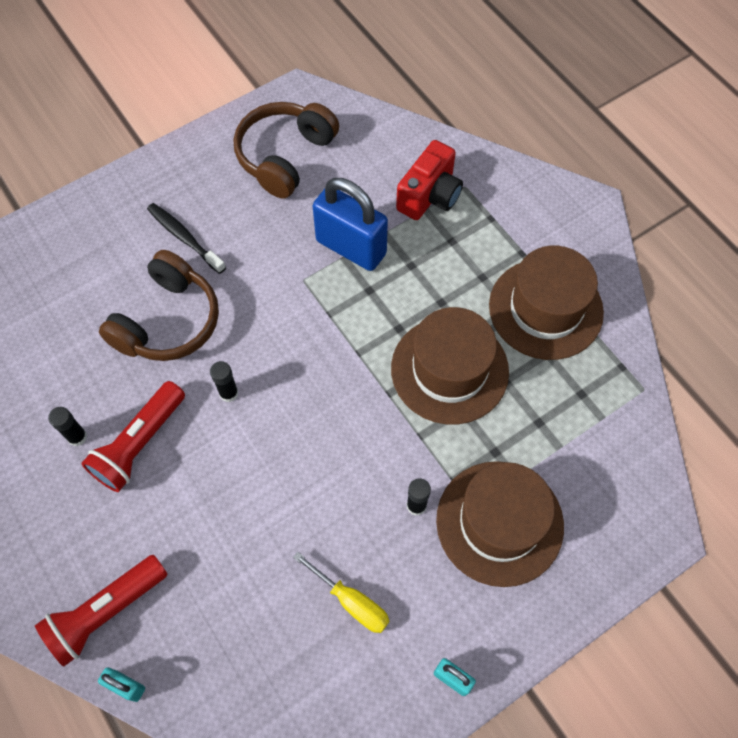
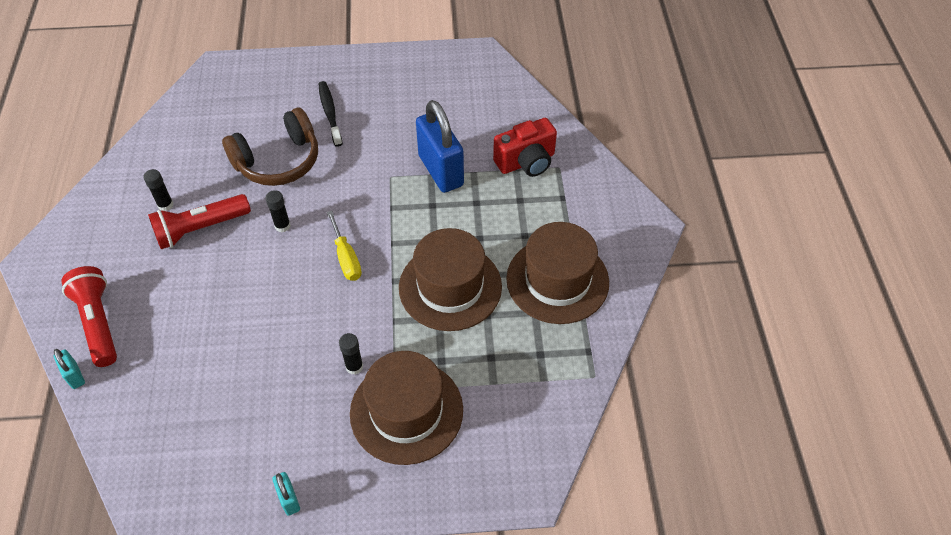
camera: 30 degrees right, 10 degrees down
(106, 612) = (98, 323): red flashlight -> red flashlight turned 75 degrees clockwise
(285, 156) = (439, 91): brown headphones -> none
(351, 602) = (259, 406): yellow screwdriver -> yellow screwdriver (346, 258)

